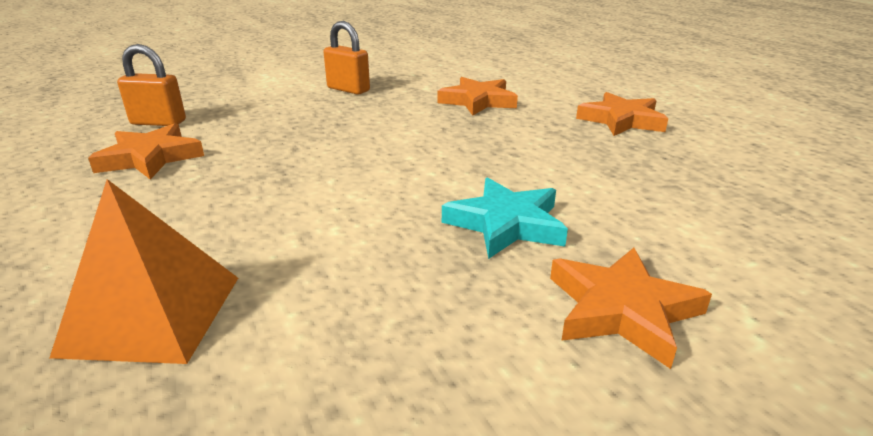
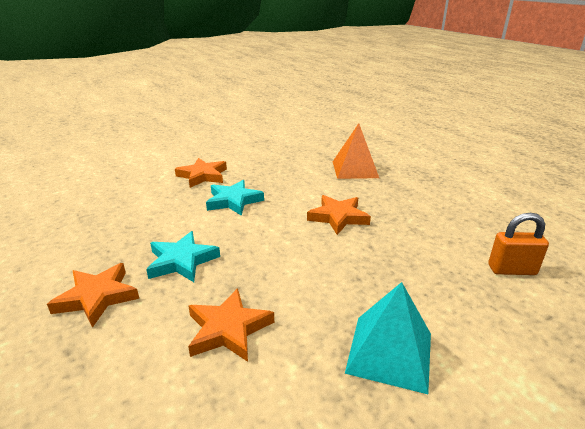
camera: 175 degrees right, 0 degrees up
(150, 158) = (456, 231): orange star -> orange star (338, 217)
(348, 89) = (389, 352): orange padlock -> turquoise pyramid
(551, 142) = (182, 261): none -> turquoise star

